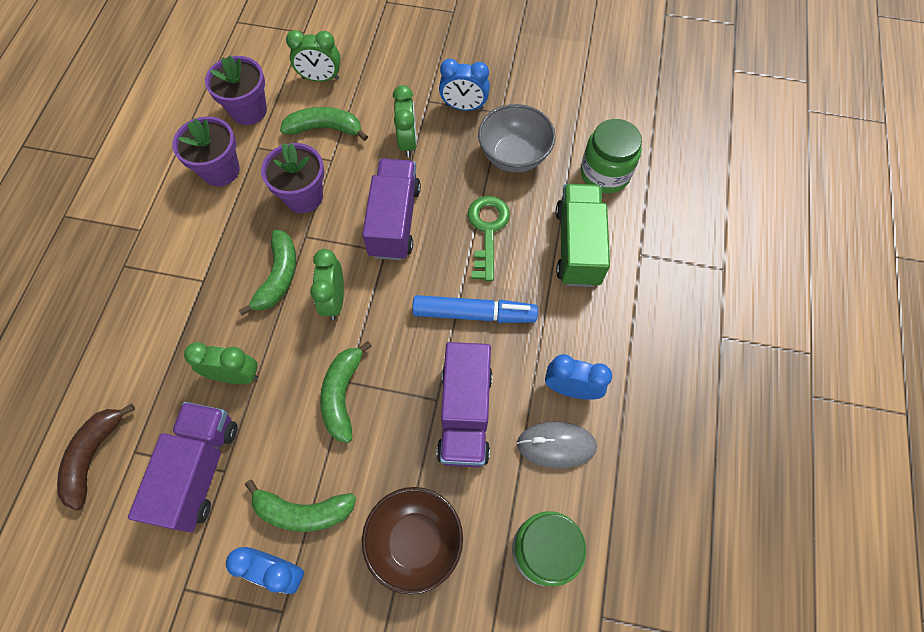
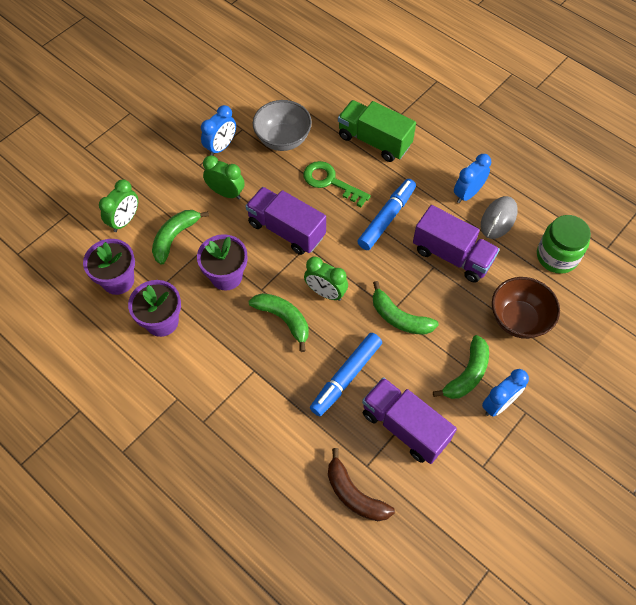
camera: 60 degrees left, 5 degrees down
(236, 375) = (346, 377): green clock -> blue marker
(605, 173) = (331, 100): green jar -> none

